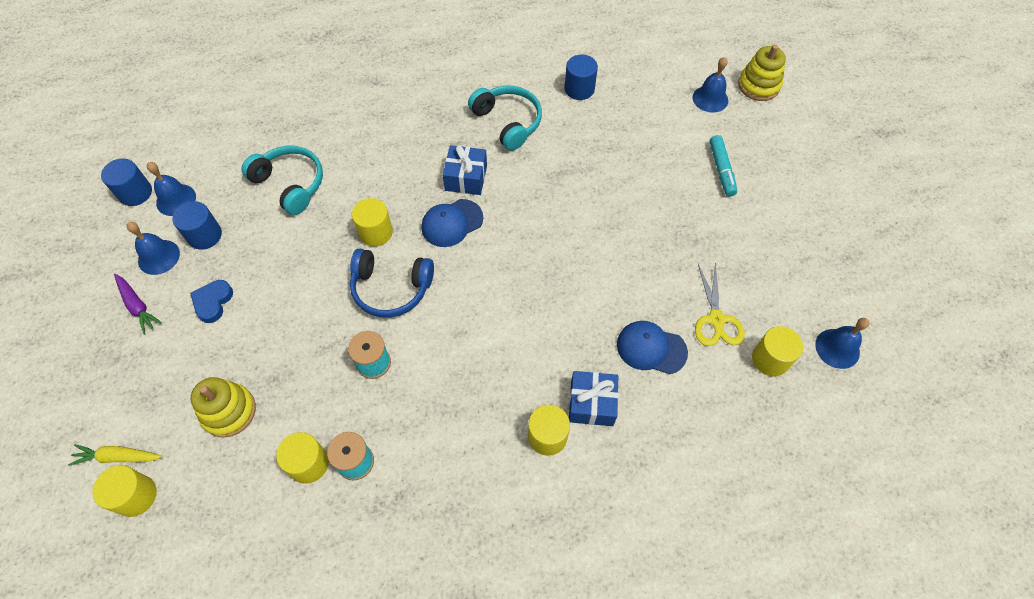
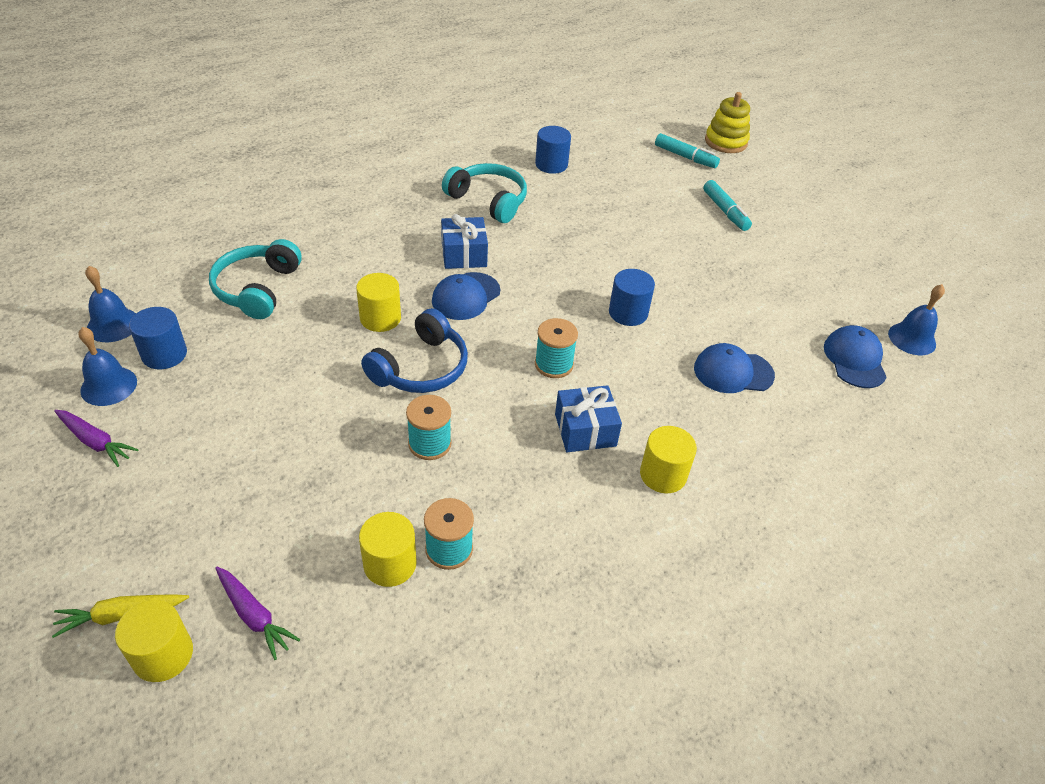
camera: 20 degrees left, 15 degrees down
(135, 193) = (55, 326): blue cylinder -> blue cylinder (628, 313)
(203, 481) = (254, 616): none -> purple carrot
(213, 302) = (199, 420): blue heart -> none
(229, 411) = (262, 531): yellow stacking toy -> none
(290, 184) = (257, 289): turquoise headphones -> turquoise headphones turned 105 degrees counterclockwise
(391, 288) = (421, 368): blue headphones -> blue headphones turned 45 degrees counterclockwise
(499, 308) = (553, 364): none -> turquoise spool
(591, 403) = (696, 434): blue gift -> blue gift (585, 430)
(710, 99) = (685, 157): blue bell -> turquoise marker
(716, 319) = (785, 335): yellow scissors -> none
(770, 359) = (854, 359): yellow cylinder -> blue cap

